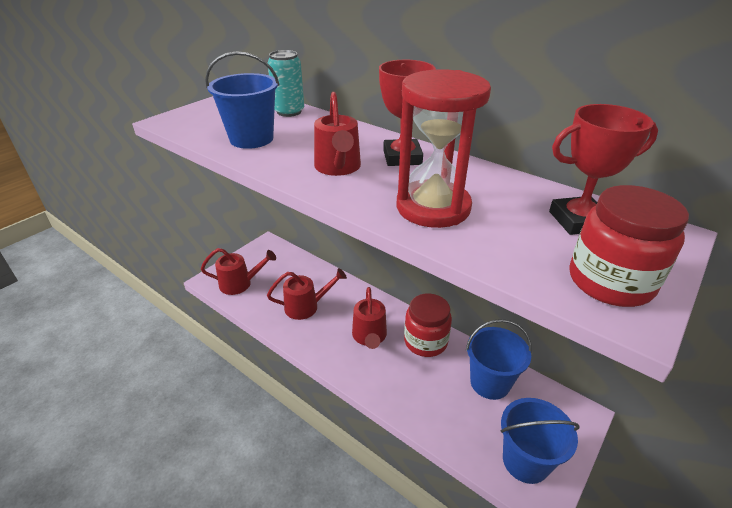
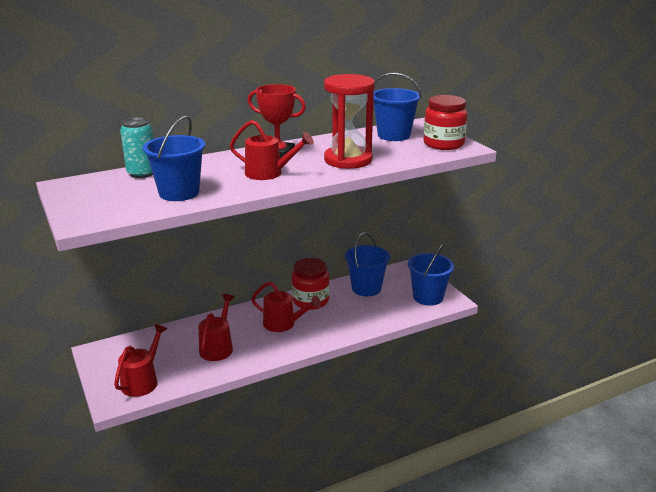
camera: 65 degrees left, 10 degrees down
(578, 221) = (393, 135): red trophy -> blue bucket

